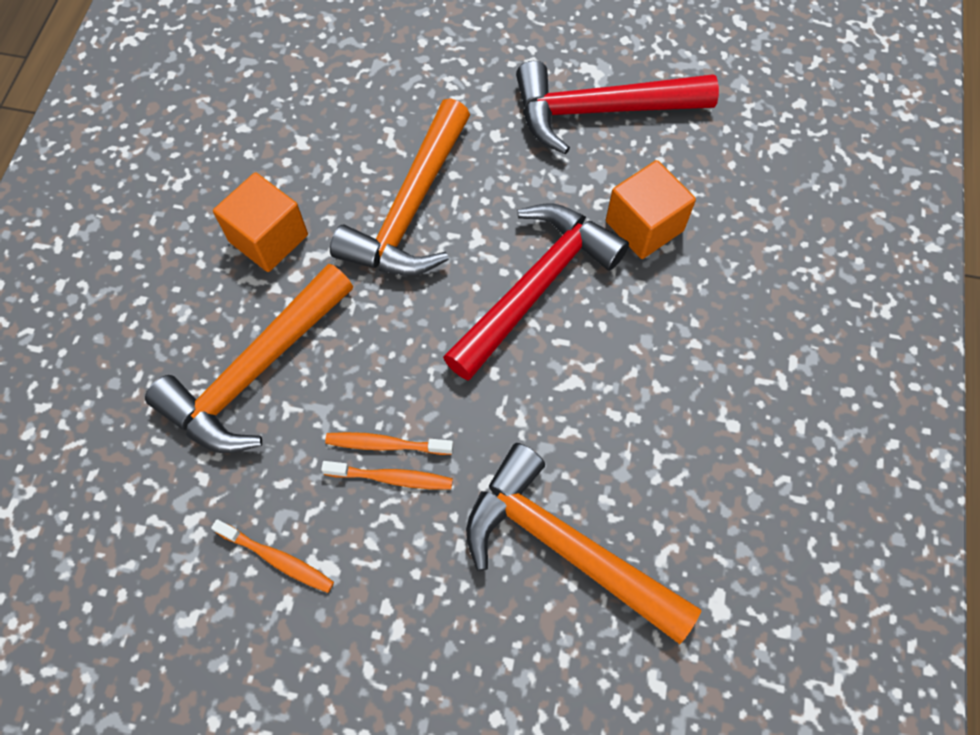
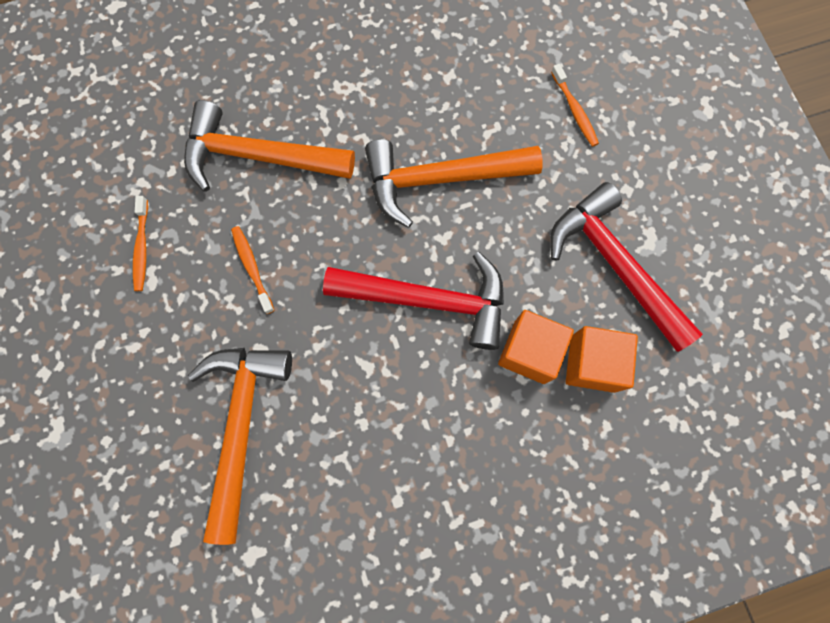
camera: 60 degrees right, 10 degrees up
(268, 238) = (360, 103): orange cube -> orange cube (592, 364)
(392, 478) = (231, 285): orange toothbrush -> orange toothbrush (574, 111)

